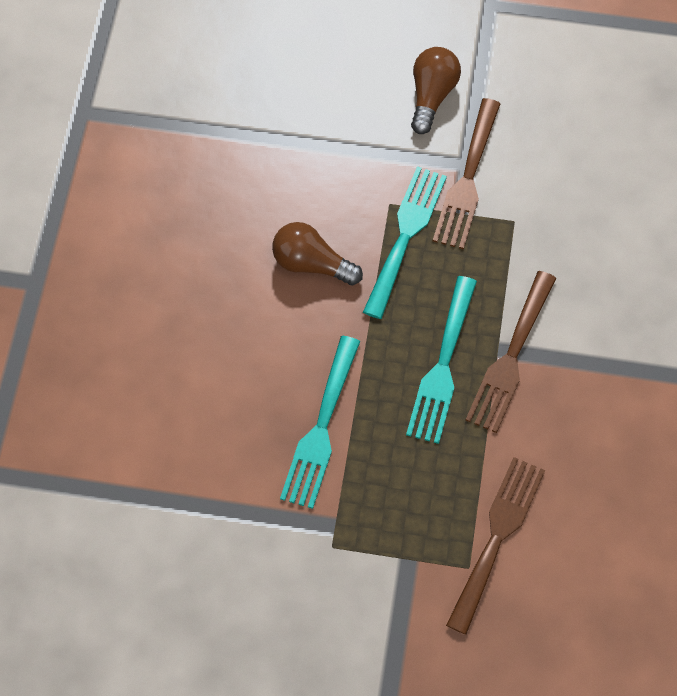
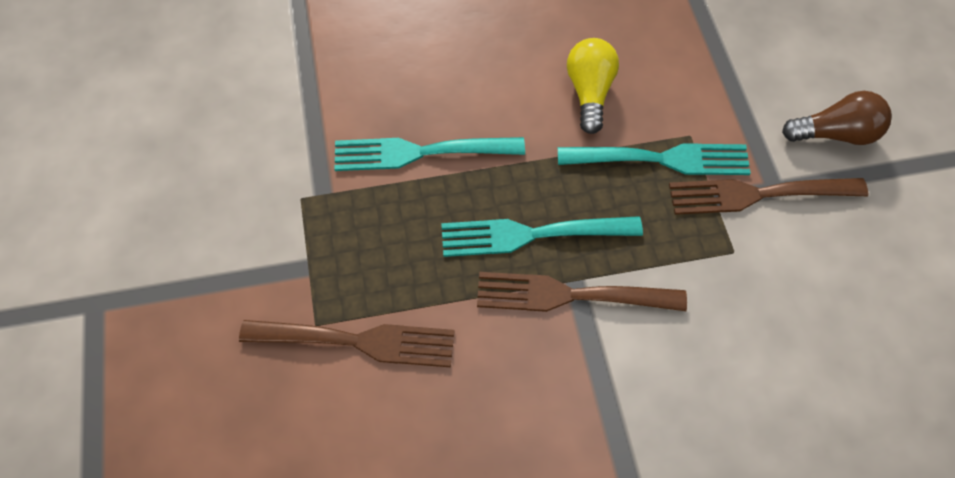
camera: 70 degrees right, 5 degrees down
(312, 264) = (590, 93): brown light bulb -> yellow light bulb

